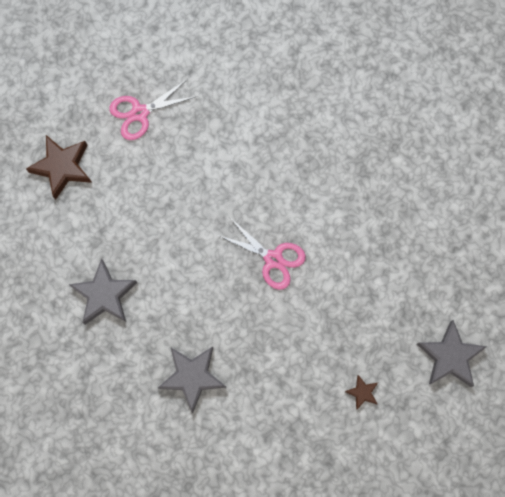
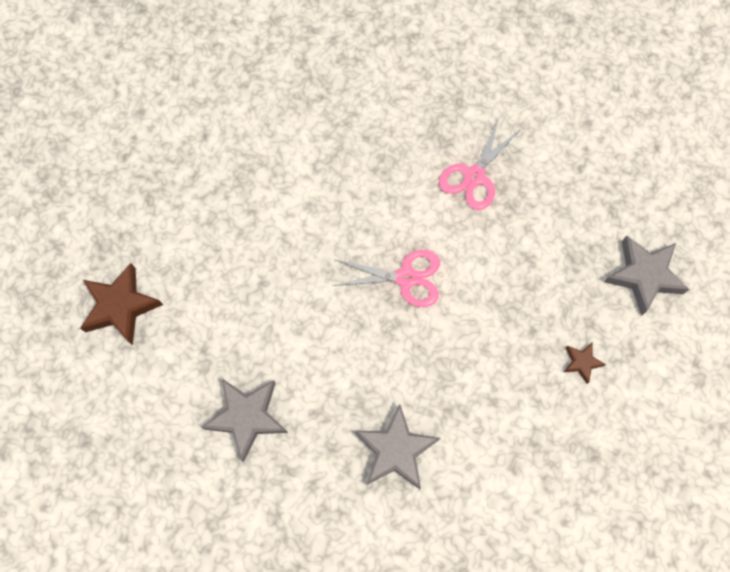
camera: 30 degrees left, 5 degrees down
(139, 113) = (174, 205): pink scissors -> pink scissors (474, 176)

